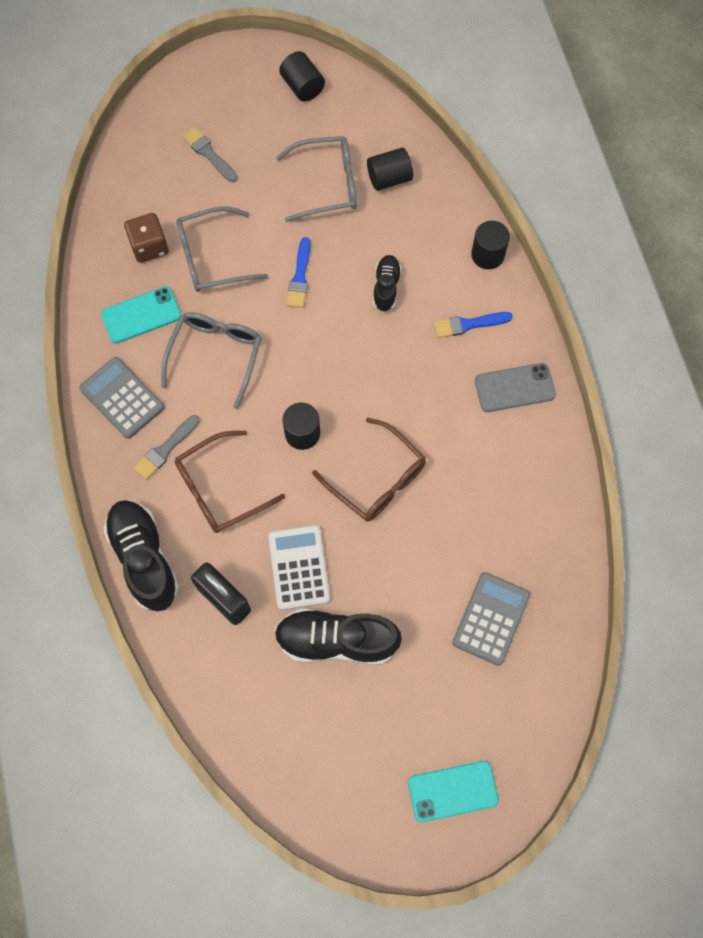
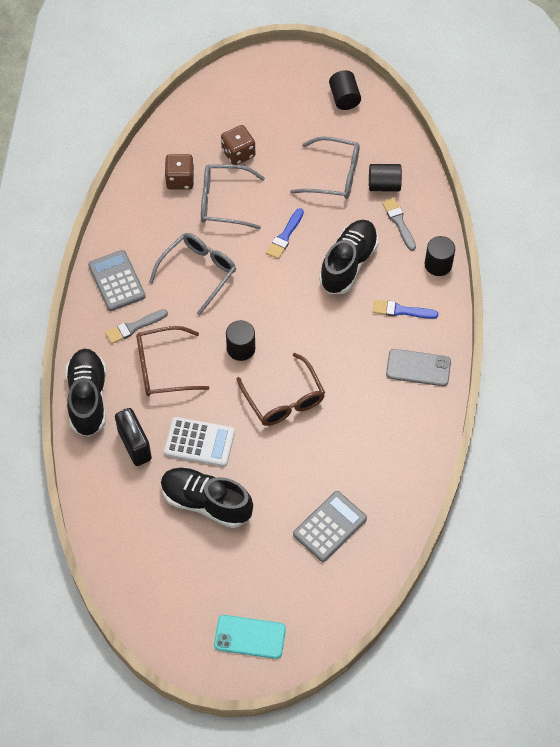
camera: 20 degrees right, 10 degrees down
(141, 315) = (154, 227): turquoise phone -> none
(205, 192) = (238, 153): none -> brown dice
(208, 154) = (252, 126): grey brush -> grey brush (399, 222)
(299, 567) = (199, 442): white calculator -> white calculator turned 90 degrees clockwise
(386, 287) = (348, 264): black shoe -> black shoe, size x1.80

